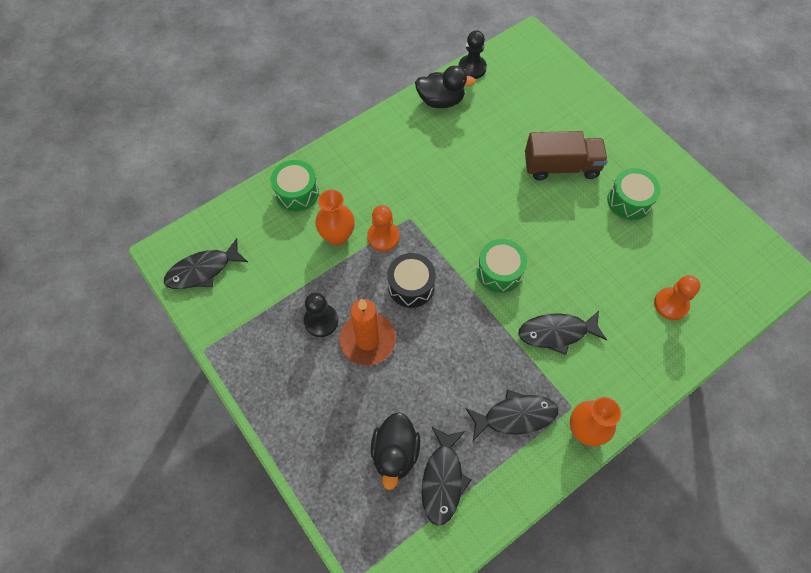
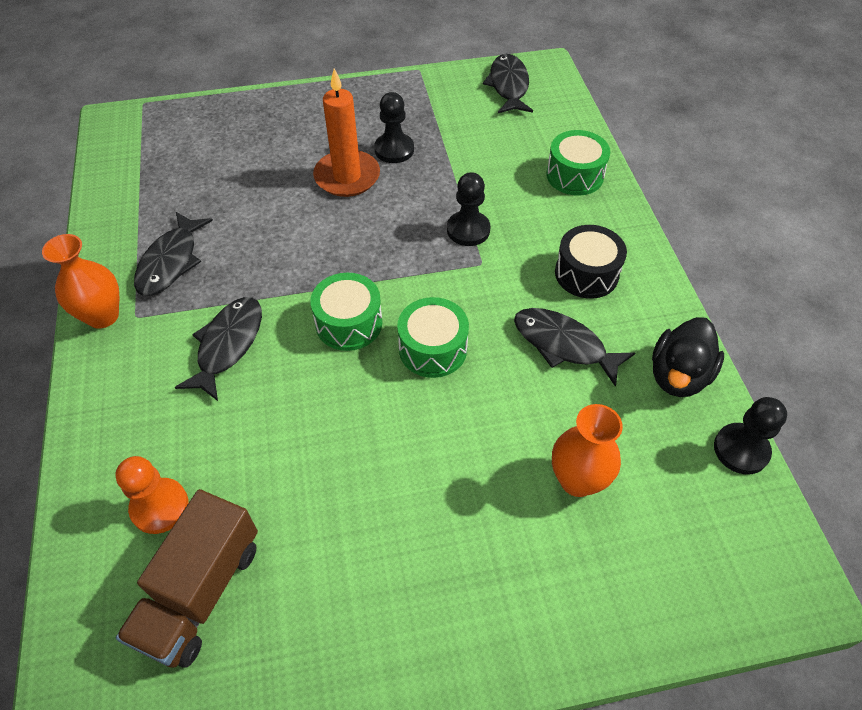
camera: 115 degrees right, 10 degrees down
(337, 236) = (493, 191): orange vase -> orange vase (577, 480)
(383, 237) = (468, 230): orange pawn -> black pawn
(395, 453) = (218, 160): black duck -> none
(411, 286) = (386, 232): black drum -> black drum (586, 273)
(443, 480) = (164, 183): black fish -> black fish (563, 345)
(561, 167) = (475, 484): brown truck -> brown truck (200, 592)
(629, 201) = (357, 554): green drum -> green drum (433, 349)

